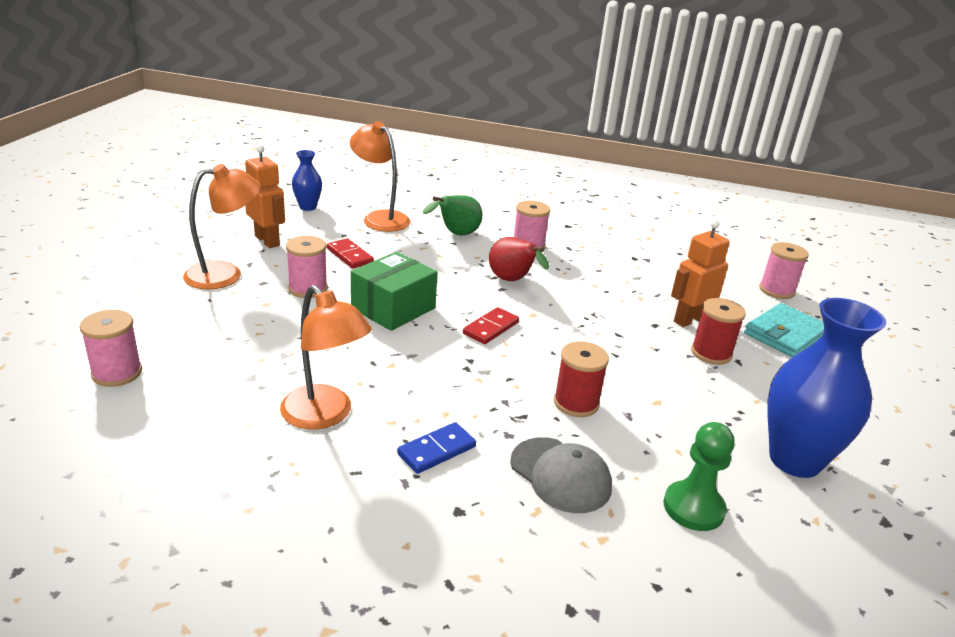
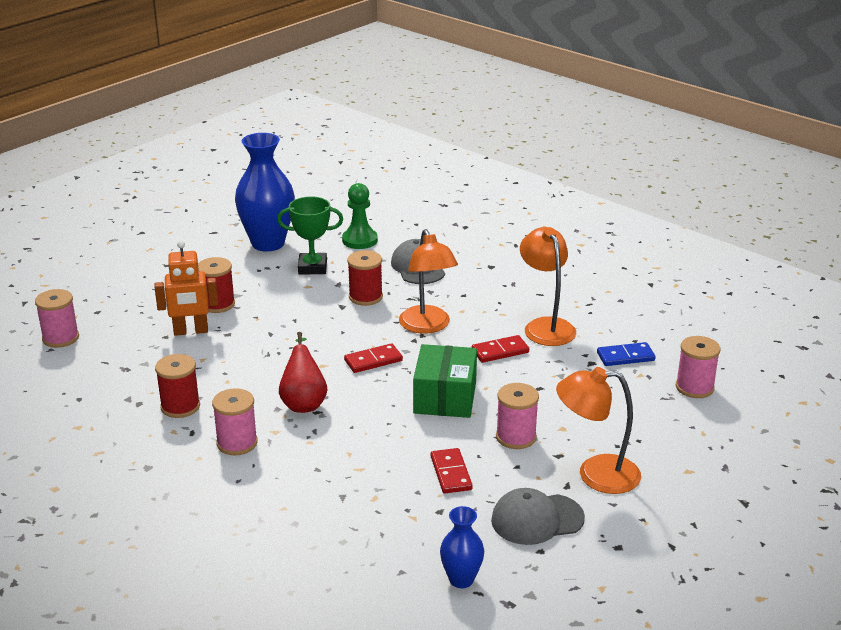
camera: 150 degrees left, 0 degrees up
(267, 241) = (537, 519): orange robot -> grey cap
(366, 367) = (500, 351): none -> red domino
(380, 218) = (375, 533): orange lamp -> orange lamp (427, 326)
(393, 308) = (445, 397): green box -> green box turned 60 degrees counterclockwise
(436, 450) = (483, 293): blue domino -> blue domino (625, 356)
(456, 234) = (302, 481): green pear -> none
(601, 261) = (180, 406): none -> red spool
(688, 433) = (312, 267): none -> green trophy
(785, 334) = (131, 303): turquoise wallet -> none

